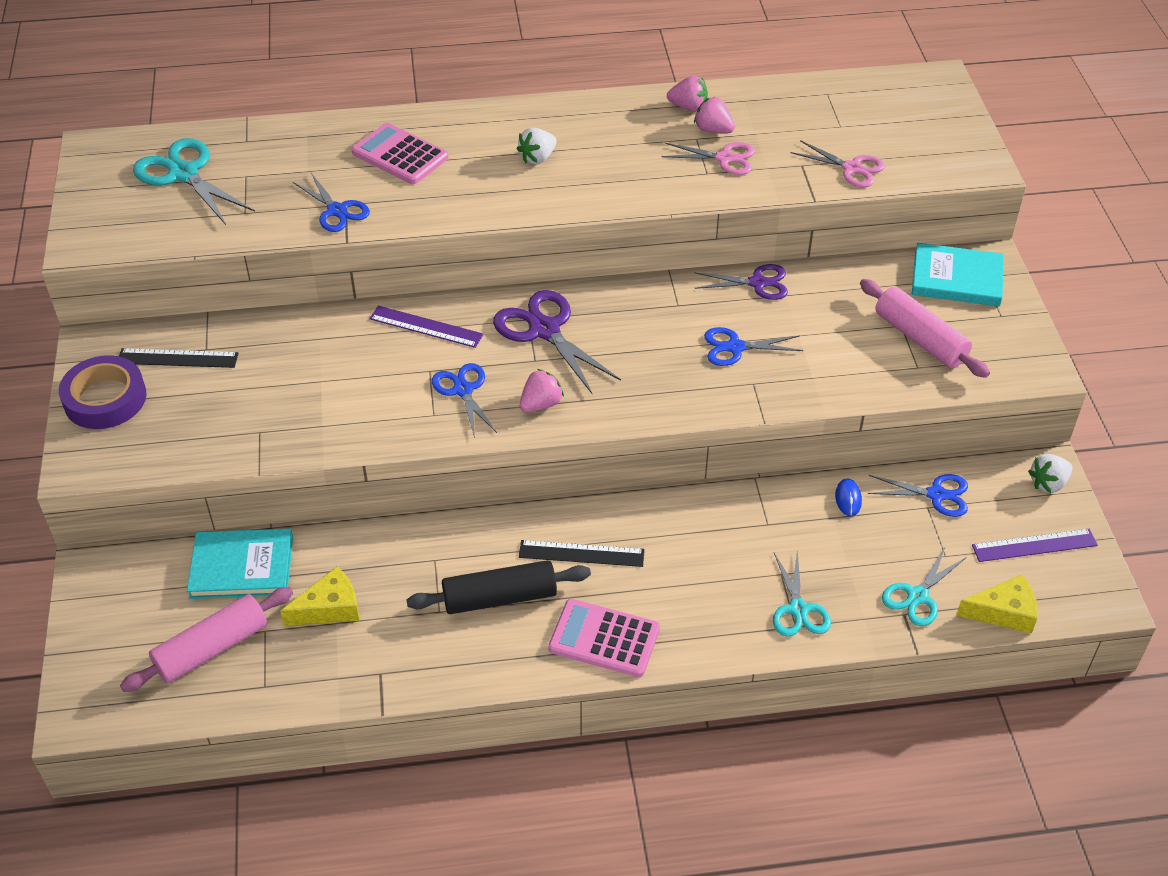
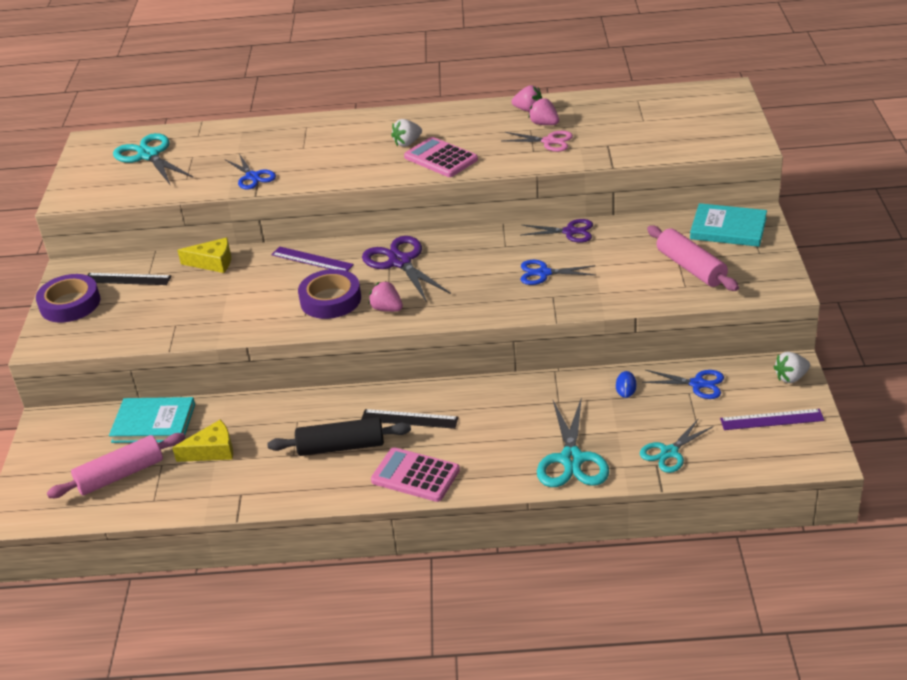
camera: 10 degrees right, 10 degrees down
(400, 155) = (306, 142): pink calculator -> pink calculator (440, 158)
(463, 390) = (330, 300): blue scissors -> purple tape
(541, 404) = (387, 309): pink strawberry -> pink strawberry turned 105 degrees counterclockwise
(798, 609) = (571, 459): turquoise scissors -> turquoise scissors, size x1.56
(851, 168) = (646, 146): pink scissors -> none
(1003, 612) = (738, 465): yellow cheese -> yellow cheese (213, 262)

